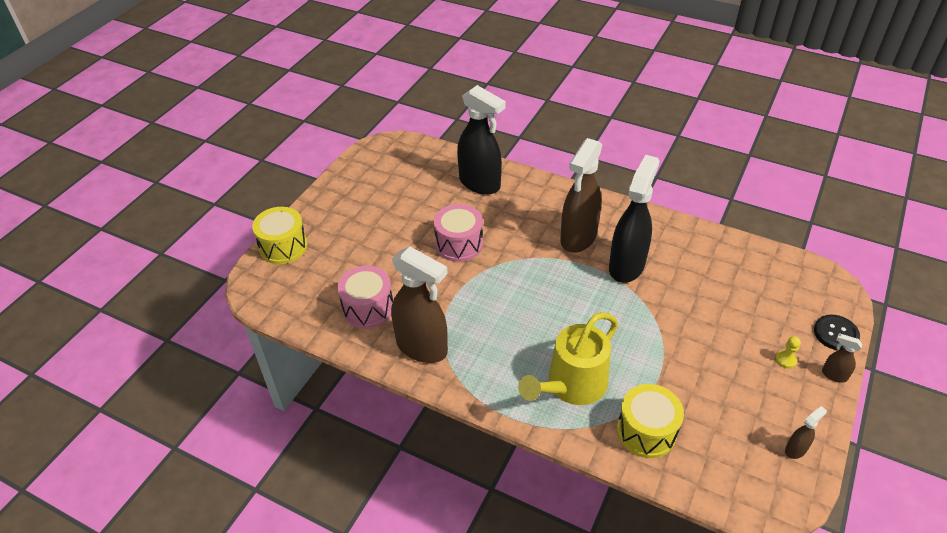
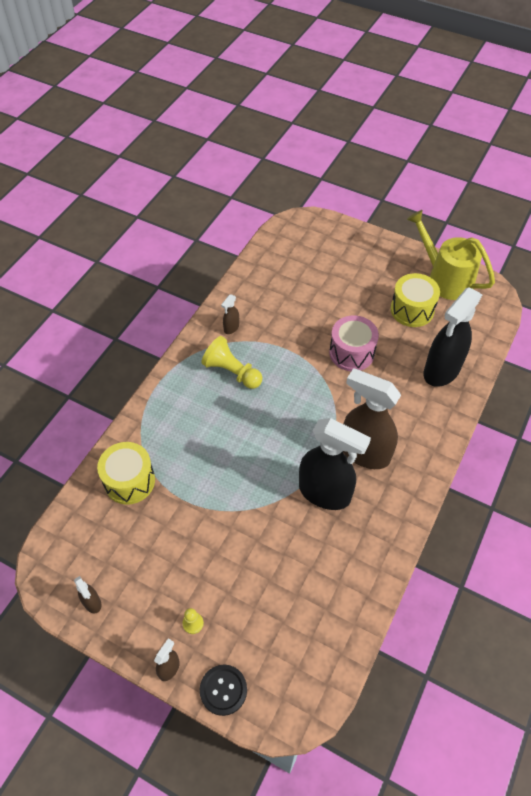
camera: 90 degrees right, 10 degrees up
(283, 247) = (344, 233): yellow drum -> yellow drum (412, 310)
(368, 308) = (274, 292): pink drum -> none
(422, 347) = (231, 328): brown spray bottle -> brown spray bottle, size x0.42
(487, 343) = (232, 372): none -> yellow pawn
(571, 386) = (182, 430): yellow watering can -> yellow watering can (444, 278)

